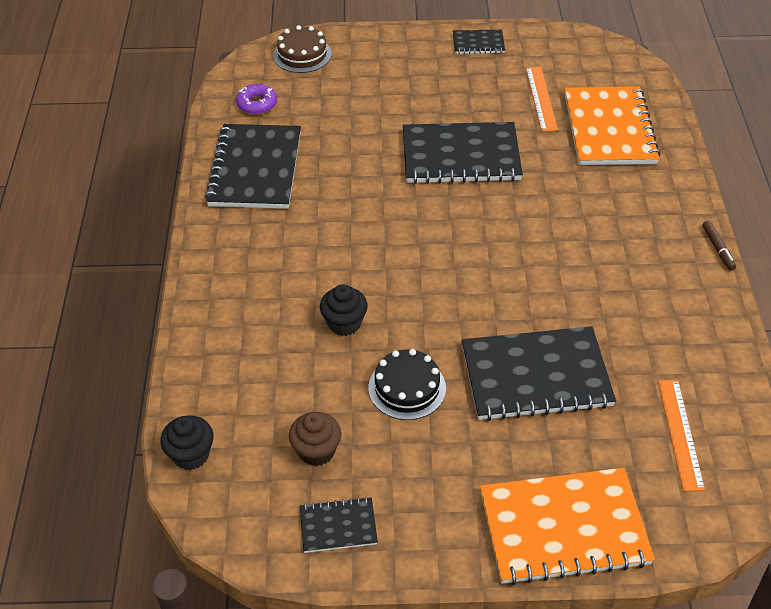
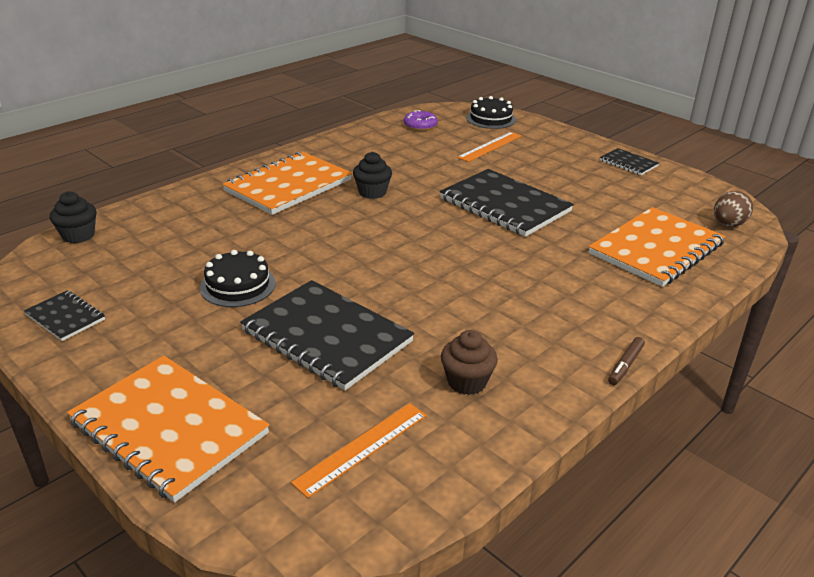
camera: 45 degrees right, 15 degrees down
(255, 169) = (363, 149): black notebook -> none
(267, 259) = (288, 186): none -> orange notebook
(302, 54) = (491, 119): brown cake -> black cake
(316, 451) = (131, 277): brown cupcake -> brown cupcake (467, 382)
(344, 323) = (269, 235): black cupcake -> black cupcake (372, 192)
(541, 98) = (626, 208): orange ruler -> orange ruler (490, 146)
(618, 70) = (728, 225): none -> brown egg

